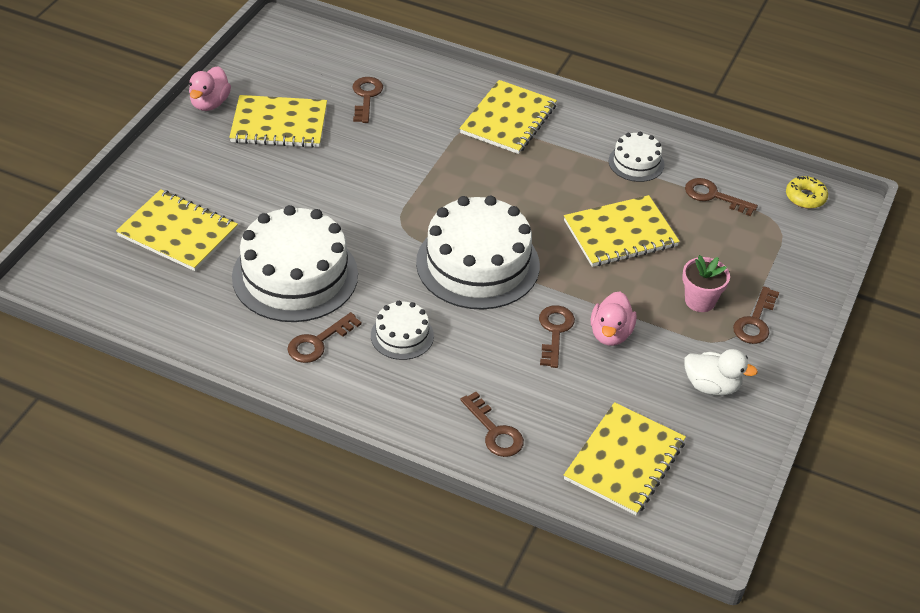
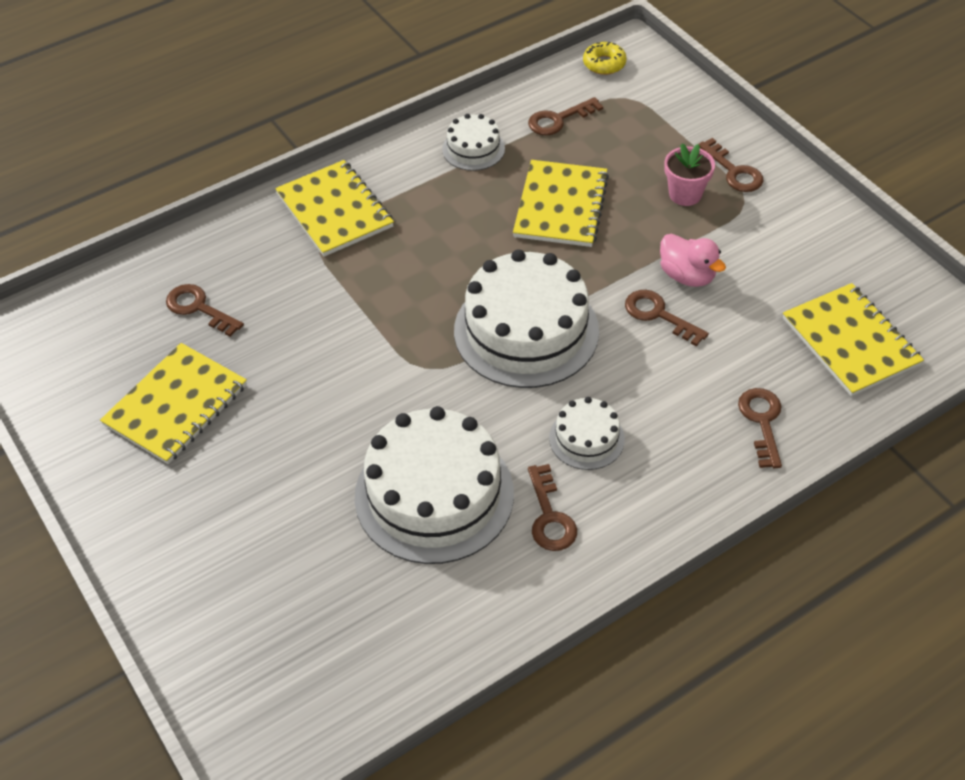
camera: 55 degrees left, 5 degrees up
(178, 232) = (281, 580): yellow notebook -> none
(210, 103) = (81, 457): pink duck -> none
(495, 431) = (762, 421): brown key -> brown key turned 90 degrees counterclockwise
(712, 386) = (794, 238): white duck -> none

